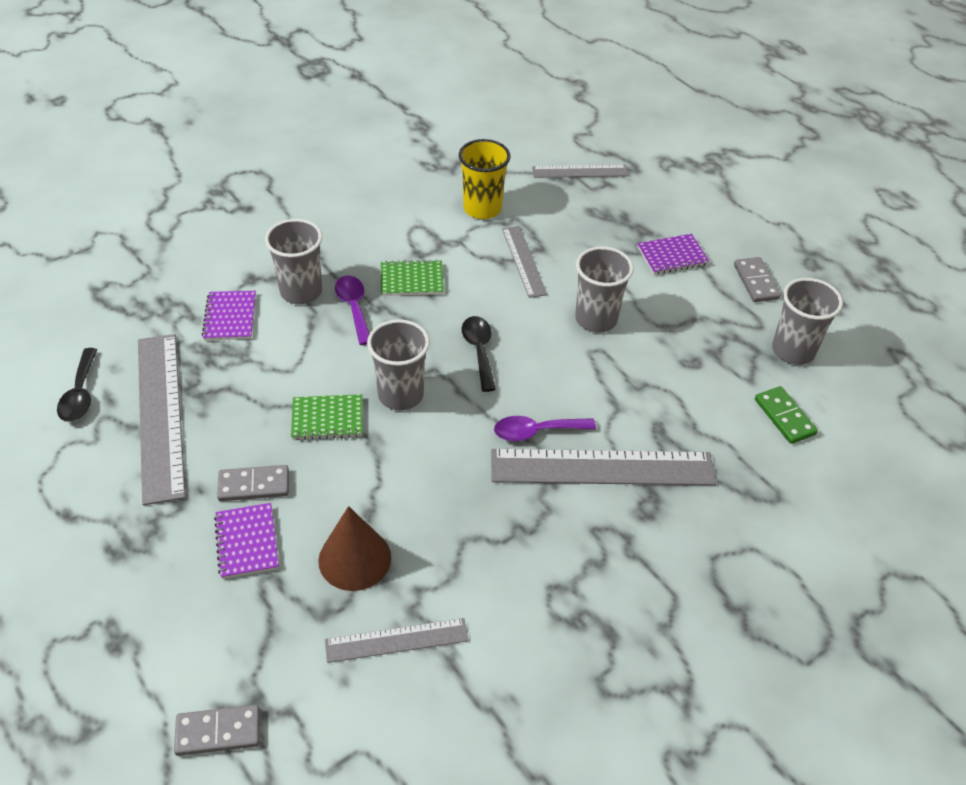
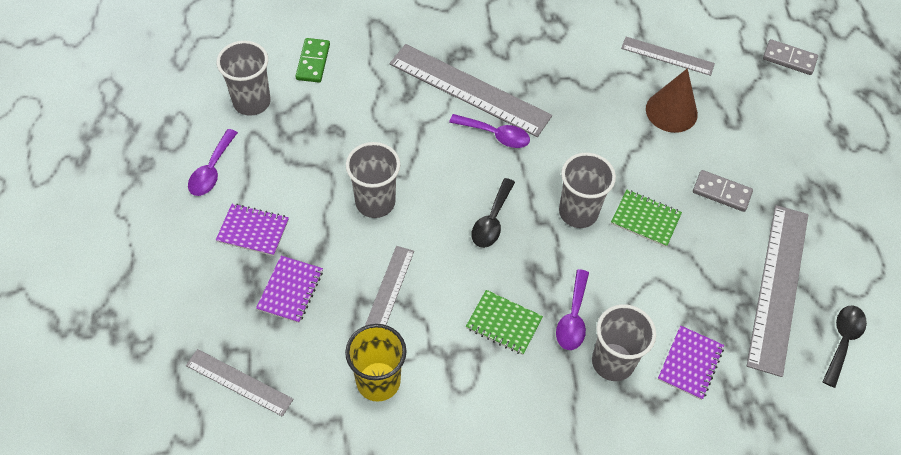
camera: 150 degrees left, 10 degrees up
(247, 542) = (739, 154): purple notebook -> purple notebook (290, 290)
(755, 282) = (212, 170): grey domino -> purple spoon

